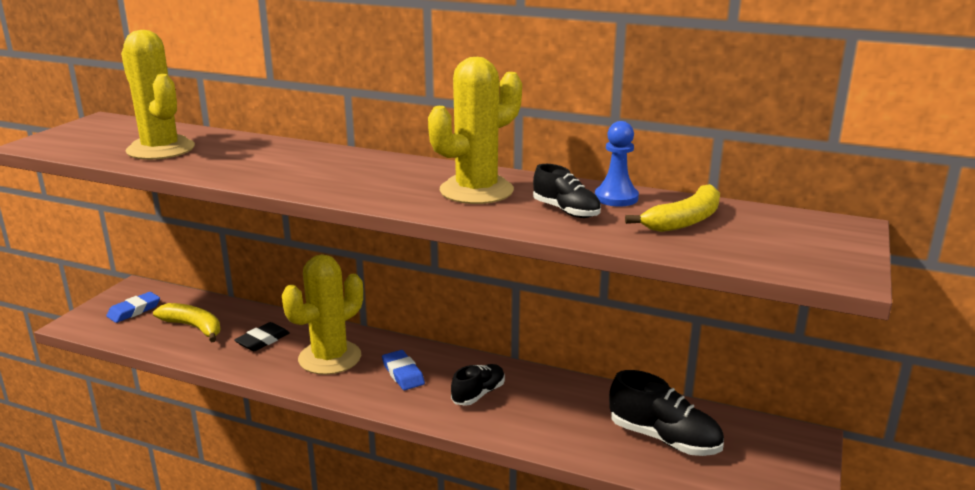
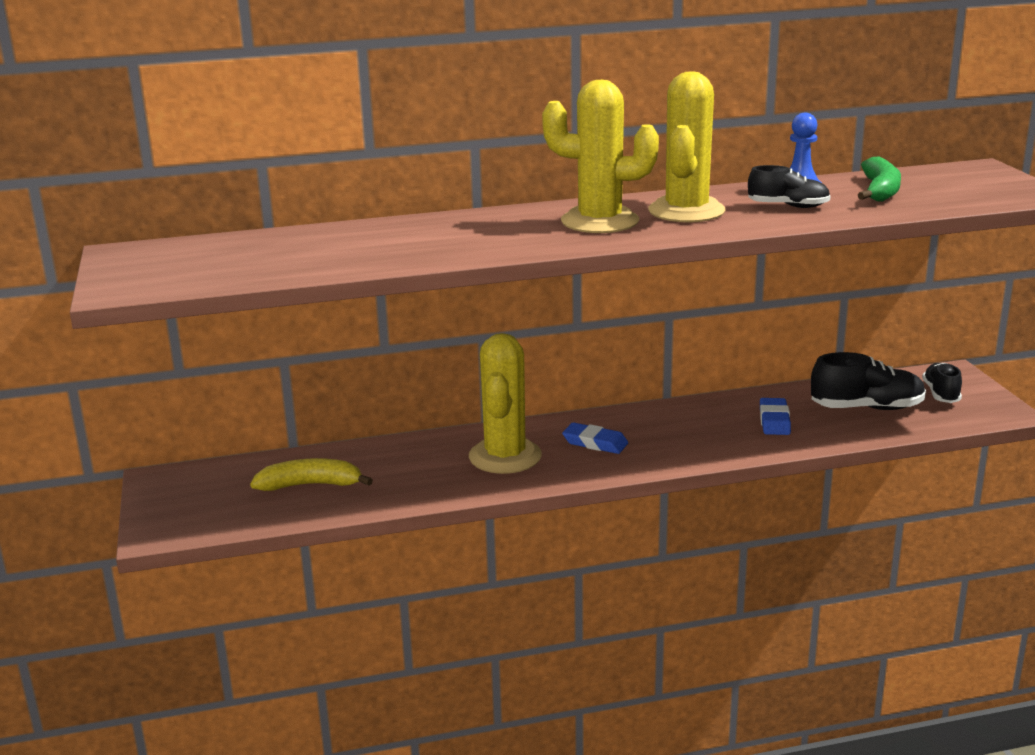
camera: 35 degrees left, 0 degrees up
(134, 310) = (206, 497): blue eraser -> blue eraser (774, 421)
(160, 149) = (290, 257): yellow cactus -> yellow cactus (600, 221)
(262, 340) = (409, 468): black eraser -> none
(478, 394) = (685, 433): black shoe -> black shoe (941, 394)
(684, 221) = (880, 191): yellow banana -> green banana

